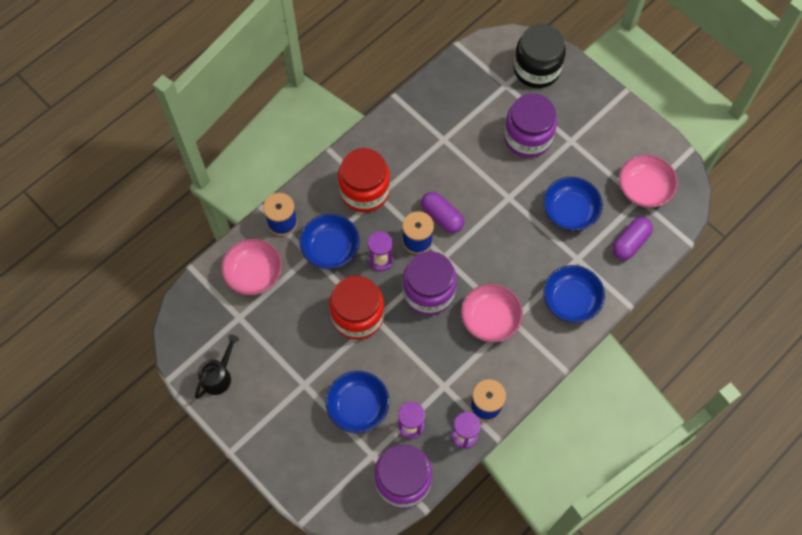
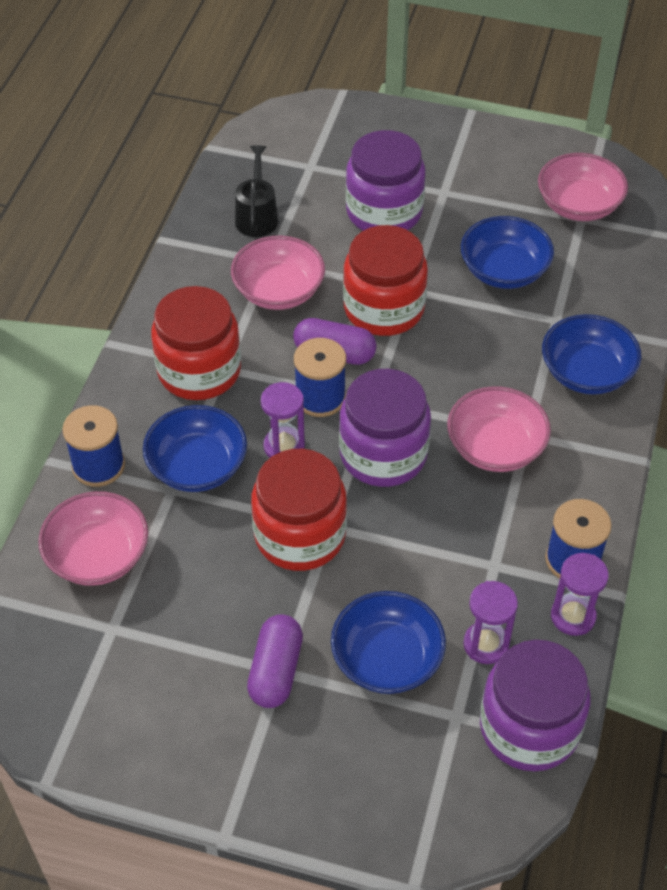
camera: 30 degrees left, 15 degrees down
(219, 375) = (132, 729): black watering can -> black watering can (257, 216)
(436, 161) = (278, 291): none -> pink bowl
(486, 202) = (384, 308): none -> red jar
(536, 69) = (339, 133): black jar -> none
(630, 243) = (609, 271): purple capsule -> purple capsule (275, 671)

